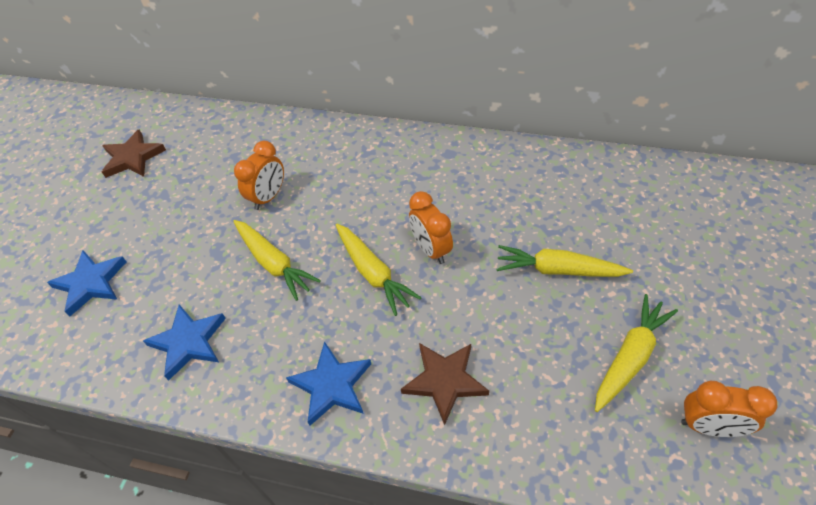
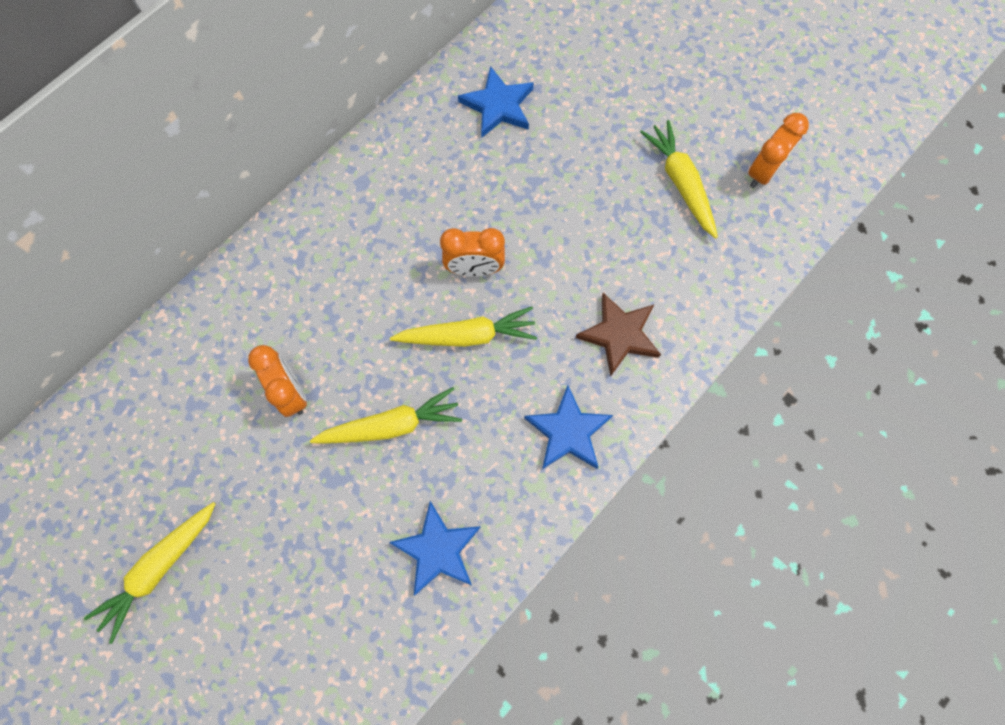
camera: 65 degrees left, 20 degrees up
(91, 283) = (285, 637): blue star -> blue star (498, 105)
(132, 158) = (98, 530): brown star -> none
(558, 270) = (568, 178): yellow carrot -> yellow carrot (159, 568)

